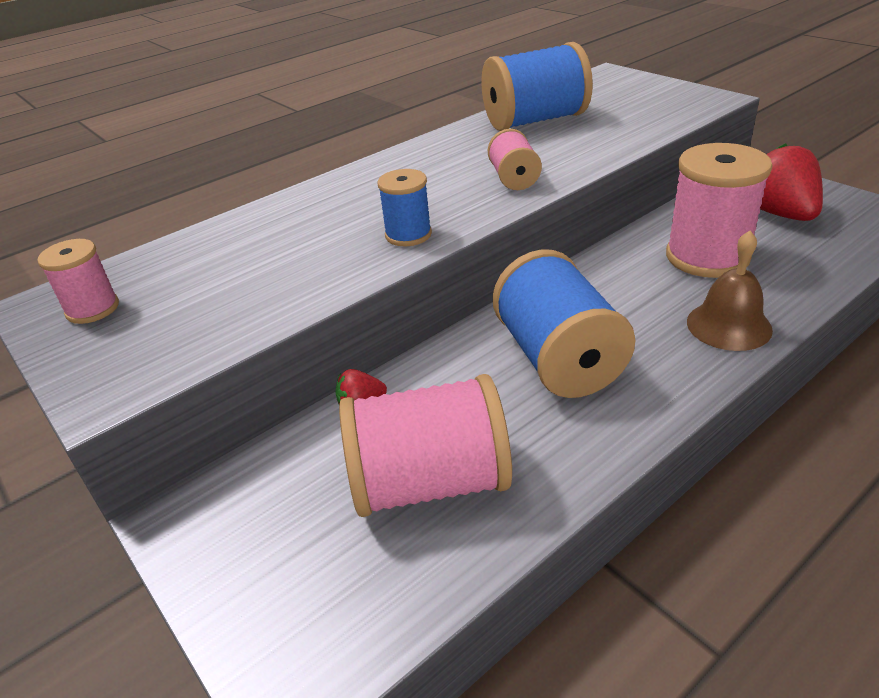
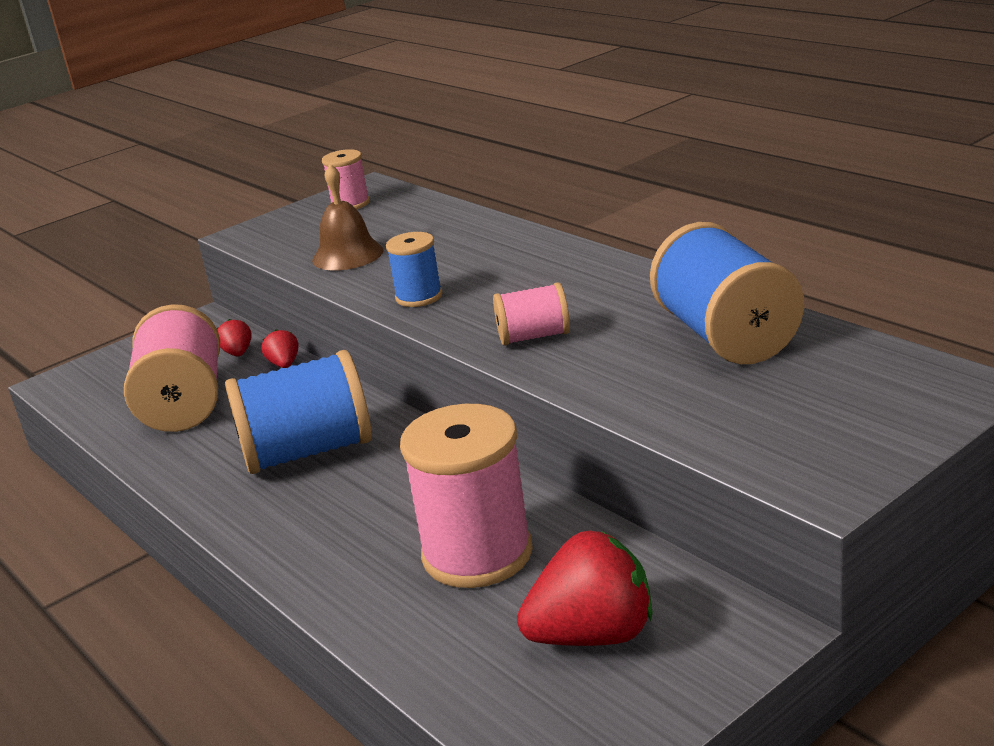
camera: 90 degrees right, 10 degrees down
(308, 454) = (238, 353): none -> red strawberry
(728, 325) = (324, 558): brown bell -> brown bell (347, 255)

